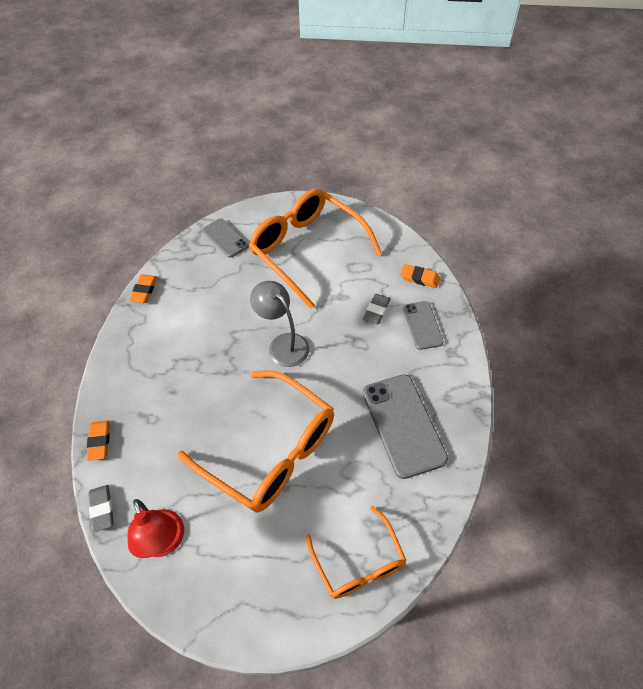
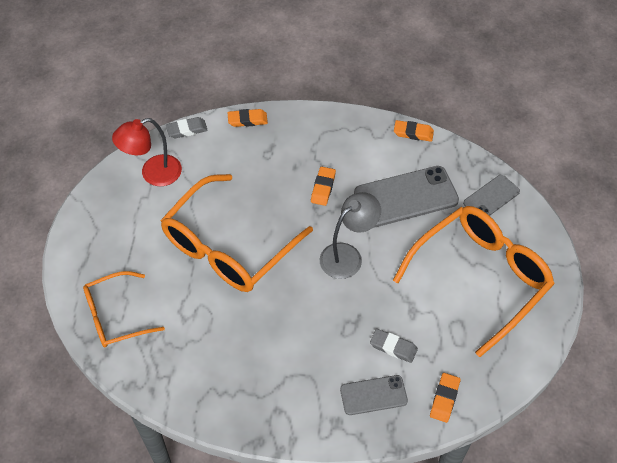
camera: 90 degrees right, 0 degrees up
(202, 365) = (323, 188): none -> orange eraser
(403, 425) = (247, 364): grey phone -> grey phone (406, 197)

